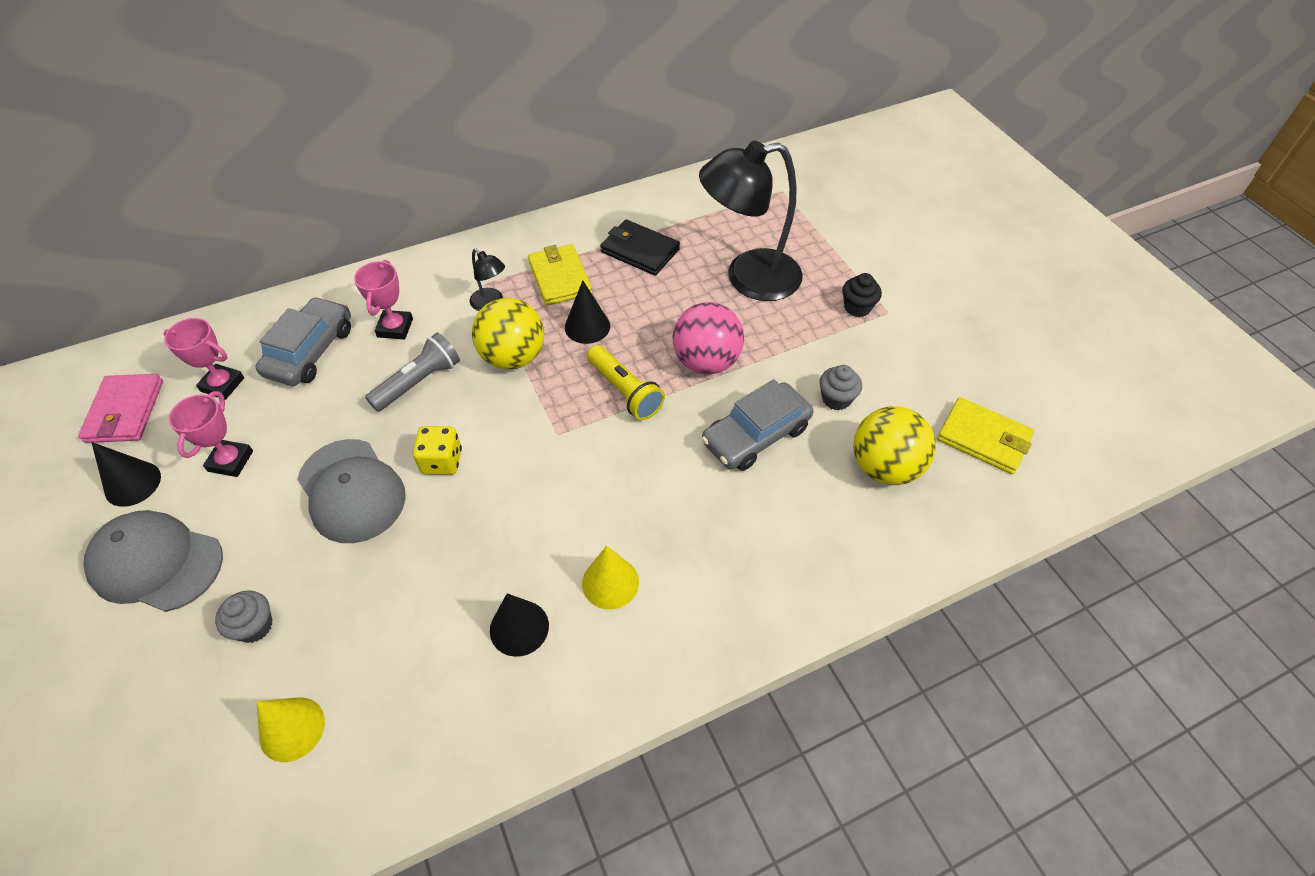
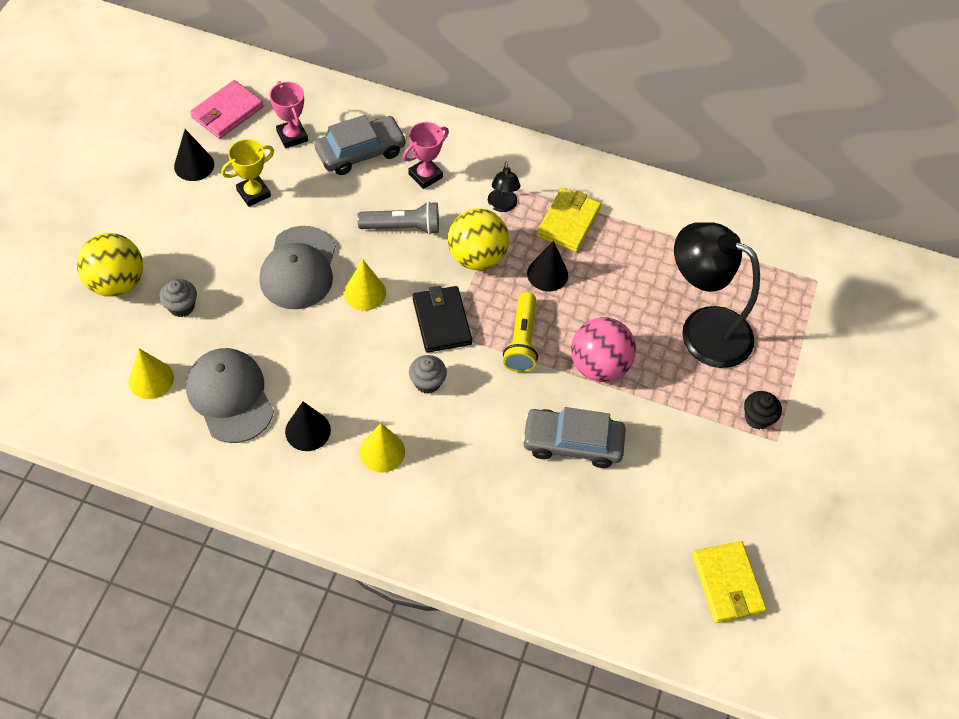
camera: 40 degrees right, 5 degrees up
(156, 563) = (166, 226): grey cap -> grey cap (230, 396)
(231, 461) = (253, 193): pink trophy -> yellow trophy
(442, 461) = (365, 292): yellow dice -> yellow cone
(640, 251) = (647, 245): black wallet -> black wallet (441, 321)
(836, 399) = (657, 467): grey cupcake -> grey cupcake (427, 382)
(885, 467) = (632, 539): yellow ball -> yellow ball (117, 282)

